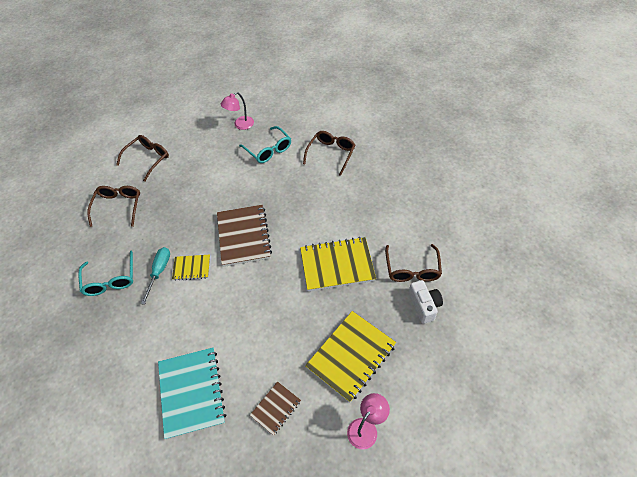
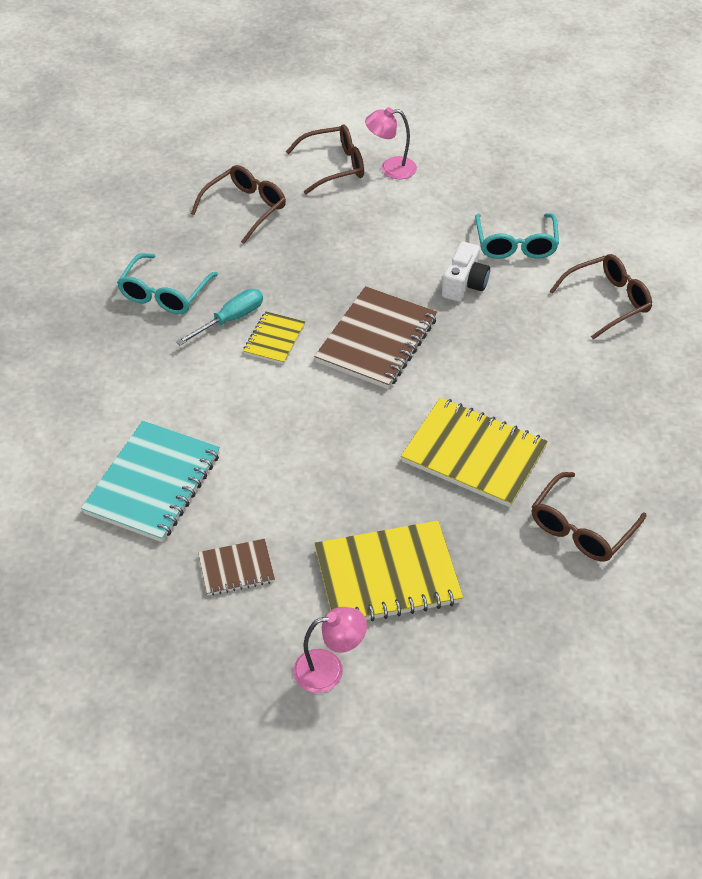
camera: 35 degrees right, 5 degrees down
(192, 268) = (274, 339): yellow notebook -> yellow notebook turned 75 degrees clockwise
(240, 125) = (504, 187): pink lamp -> pink lamp (390, 168)
(424, 305) = (552, 584): white camera -> white camera (464, 284)

